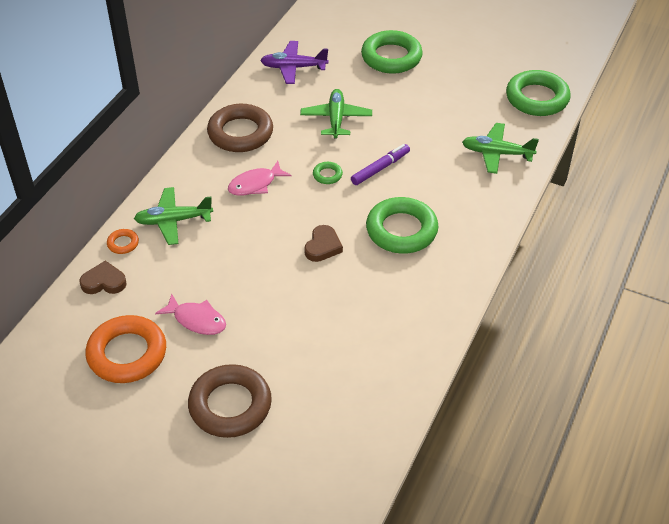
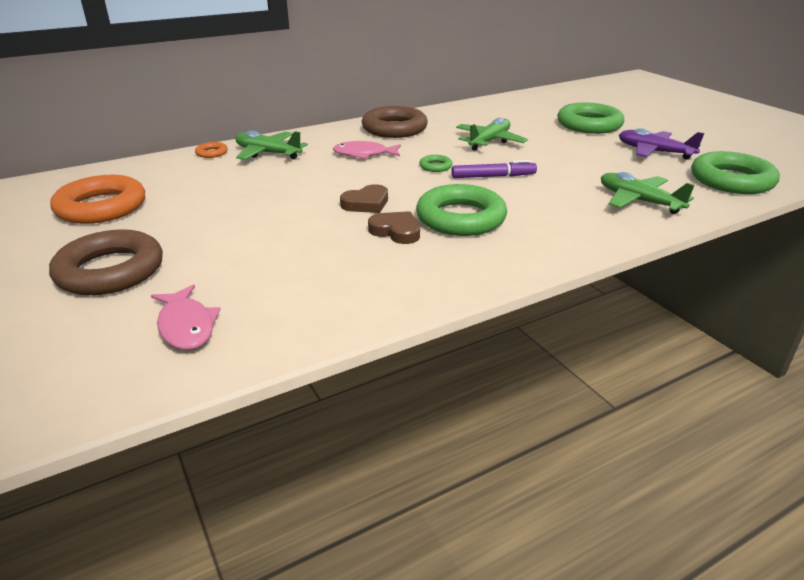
camera: 35 degrees right, 15 degrees down
(104, 282) = (162, 166): brown heart -> brown heart (396, 231)
(197, 320) = (186, 208): pink fish -> pink fish (186, 326)
(293, 67) = (489, 111): purple plane -> purple plane (654, 152)

